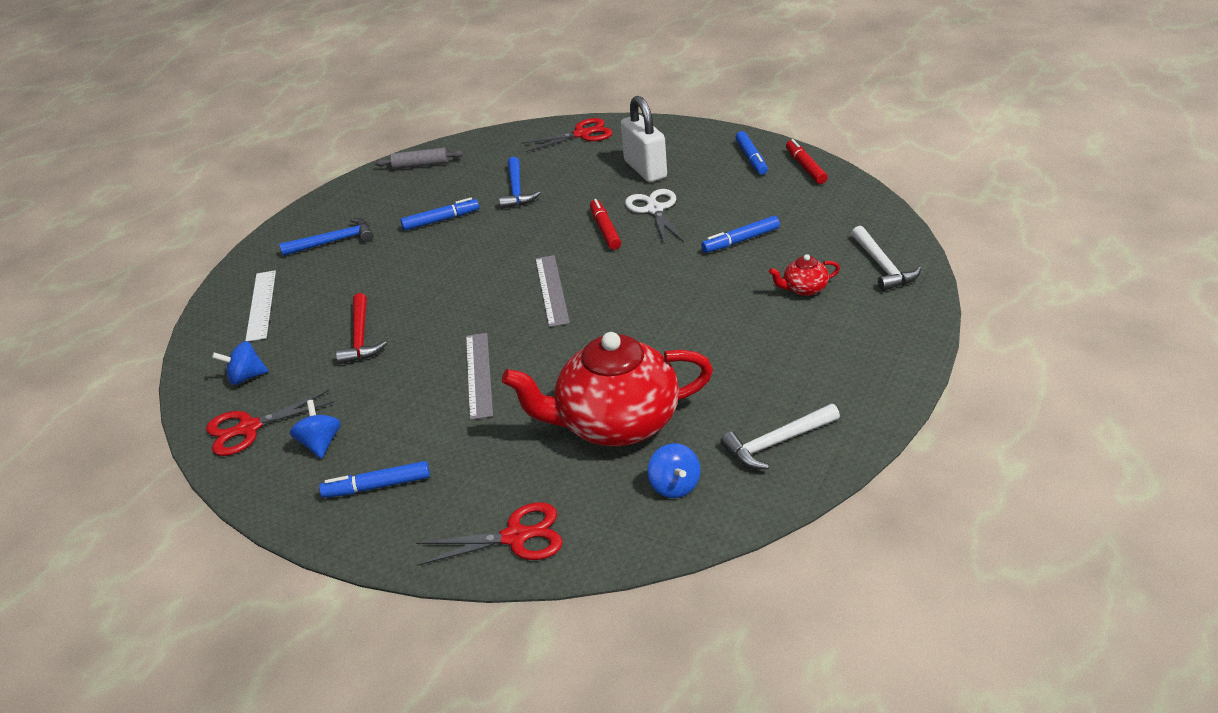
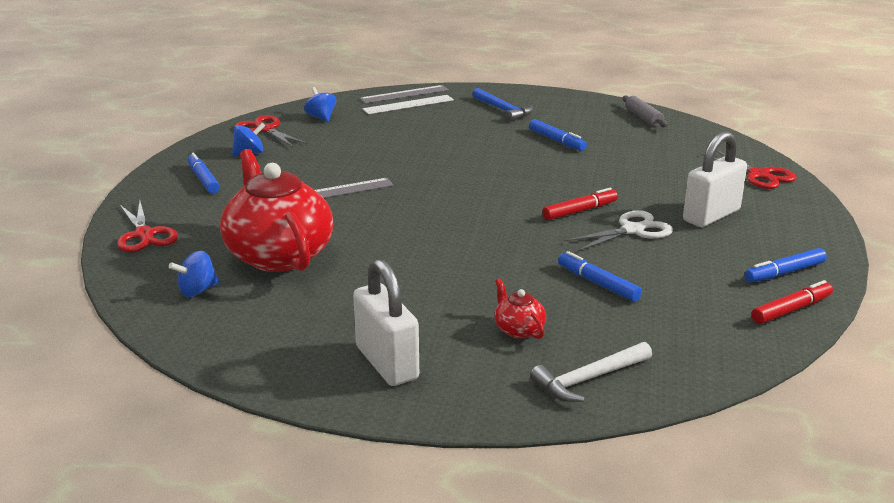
camera: 70 degrees right, 10 degrees down
(360, 337) = (376, 142): red hammer -> none
(516, 190) = (627, 162): blue hammer -> none
(552, 290) = (466, 201): grey ruler -> grey ruler (404, 94)
(776, 442) = (255, 335): white hammer -> none
(842, 363) = (386, 363): none -> white padlock

